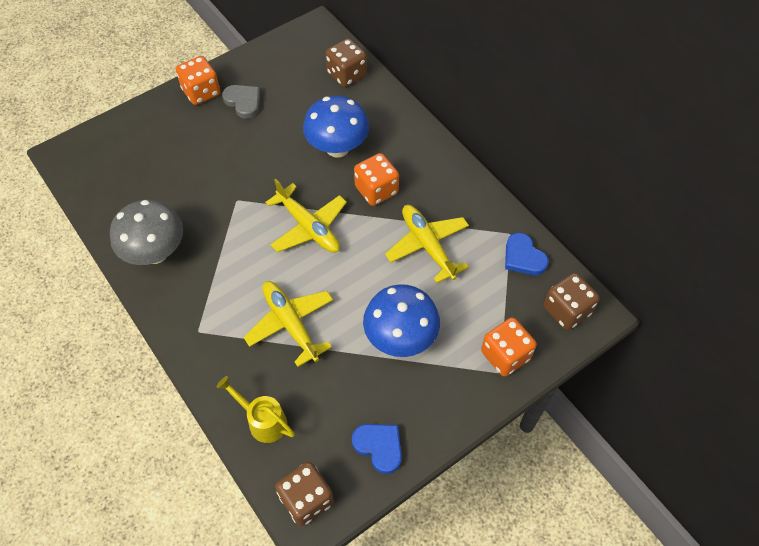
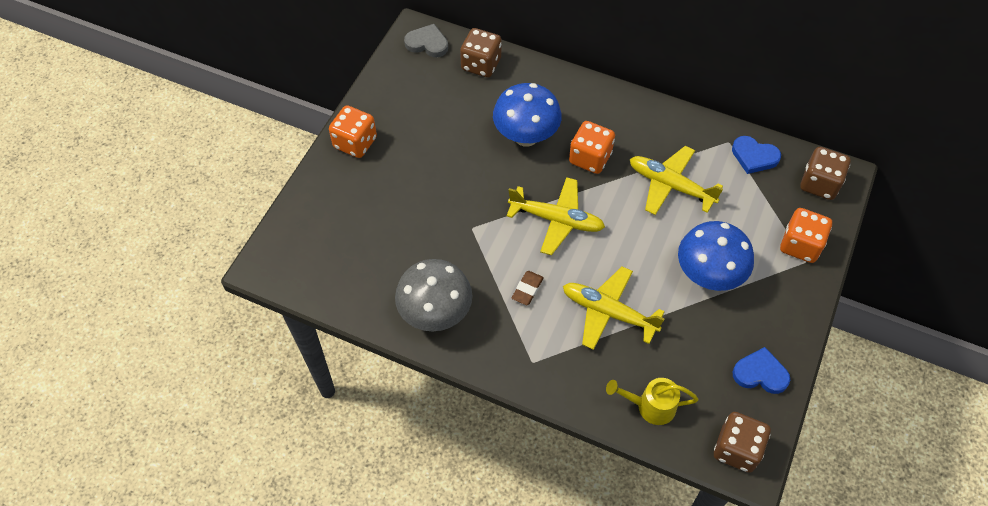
camera: 30 degrees left, 0 degrees up
(240, 271) = (527, 289): none -> brown eraser
(243, 102) = (404, 134): grey heart -> grey heart (427, 43)

